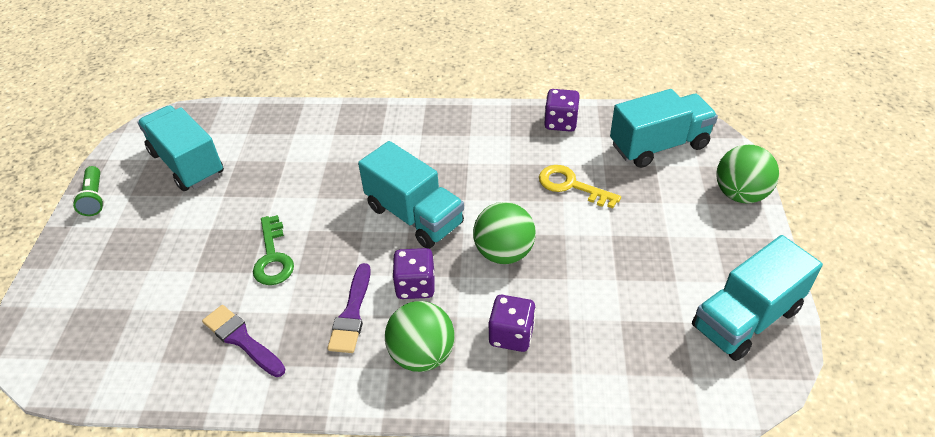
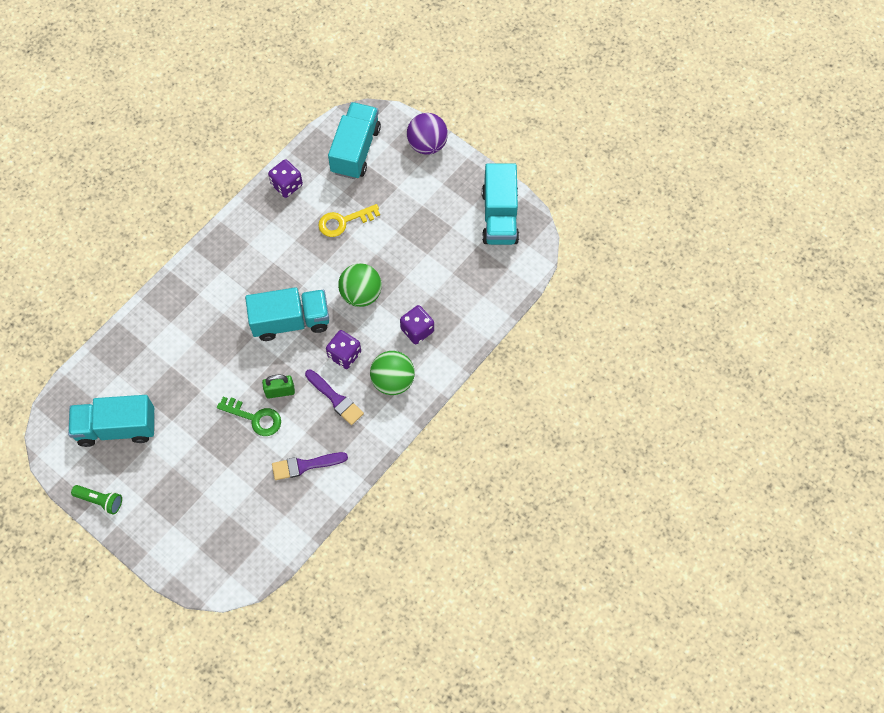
camera: 55 degrees left, 20 degrees up
(322, 258) = (280, 391): none -> green padlock
(740, 194) = (427, 144): green ball -> purple ball

